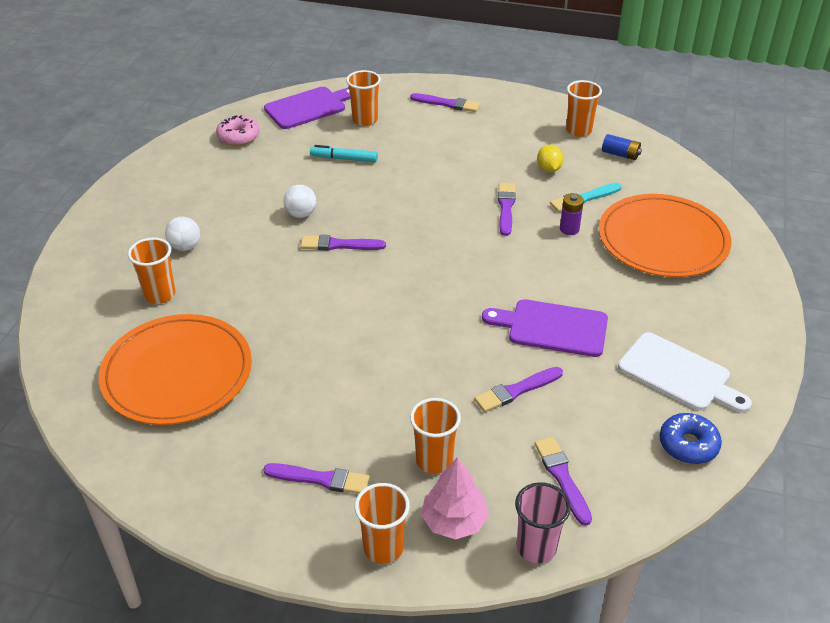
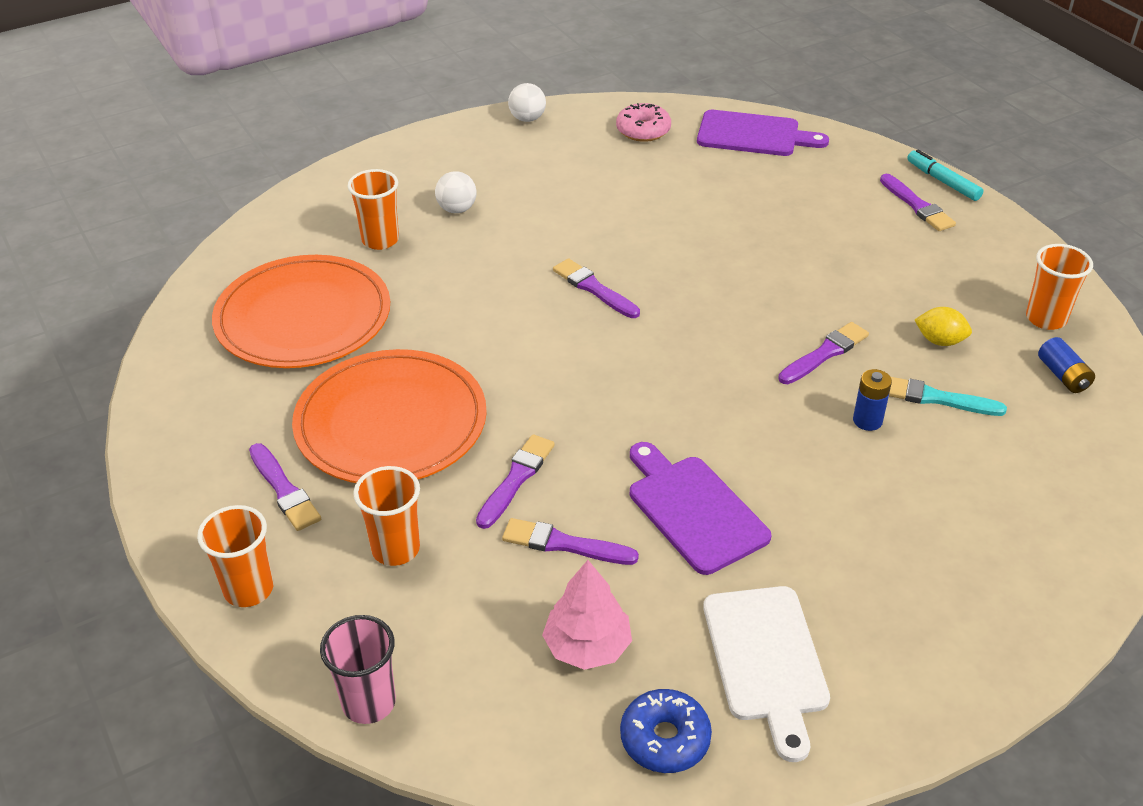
camera: 45 degrees right, 0 degrees up
(301, 214) = (599, 238): white ball -> white ball (527, 119)
(344, 159) = (717, 206): turquoise marker -> turquoise marker (943, 181)
(365, 120) = (796, 177): orange cup -> none
(454, 521) = (335, 616): pink tree -> pink tree (587, 646)
(548, 169) = (940, 341): yellow lemon -> yellow lemon turned 75 degrees clockwise
(562, 477) = (486, 661): purple brush -> purple brush (516, 479)
(569, 229) = (867, 420): purple battery -> blue battery
(663, 240) = (972, 505): orange plate -> orange plate (391, 422)

